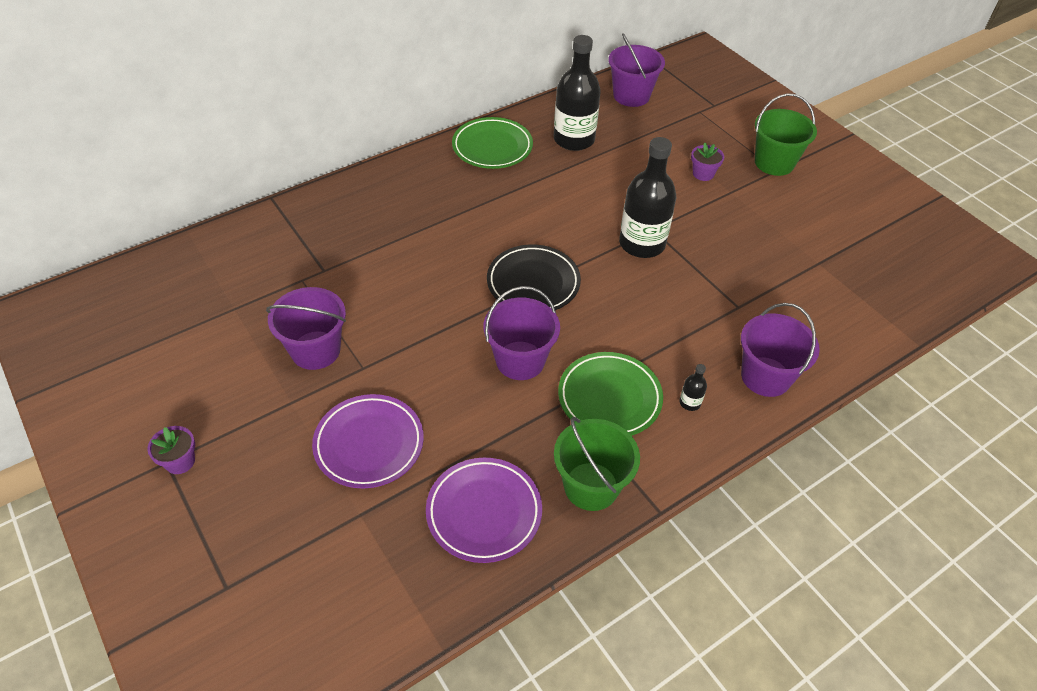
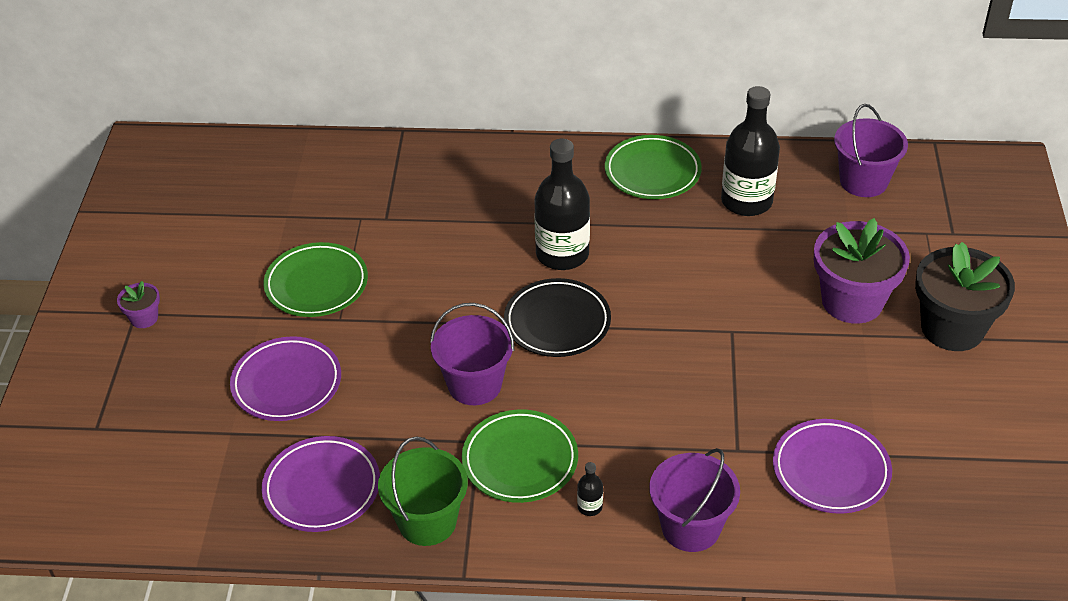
camera: 40 degrees right, 5 degrees down
(315, 350) = (316, 284): purple bucket -> green plate
(642, 244) = (704, 339): black bottle -> black bottle (562, 254)
(703, 174) = (852, 301): purple flower pot -> purple flower pot, size x2.22
(774, 163) = (952, 328): green bucket -> black flower pot
(804, 288) = (831, 470): none -> purple plate

